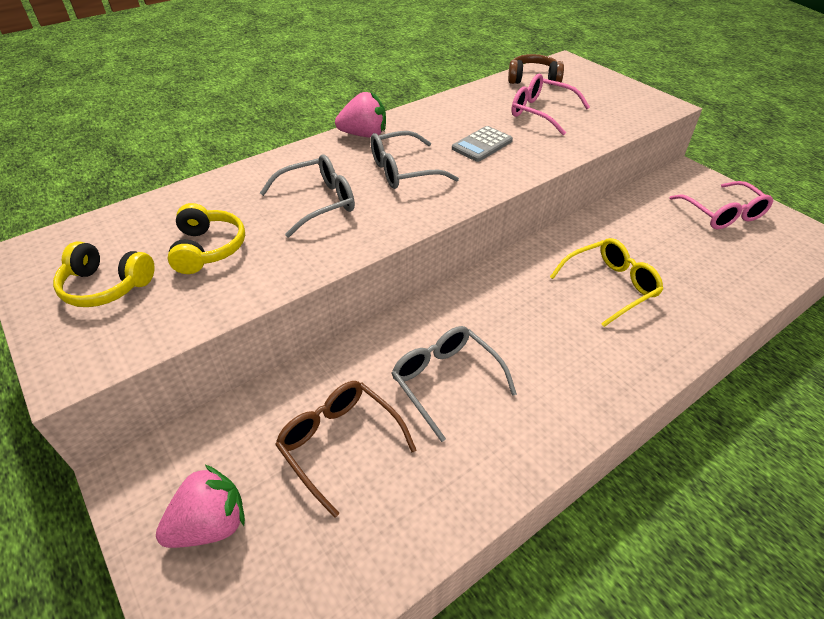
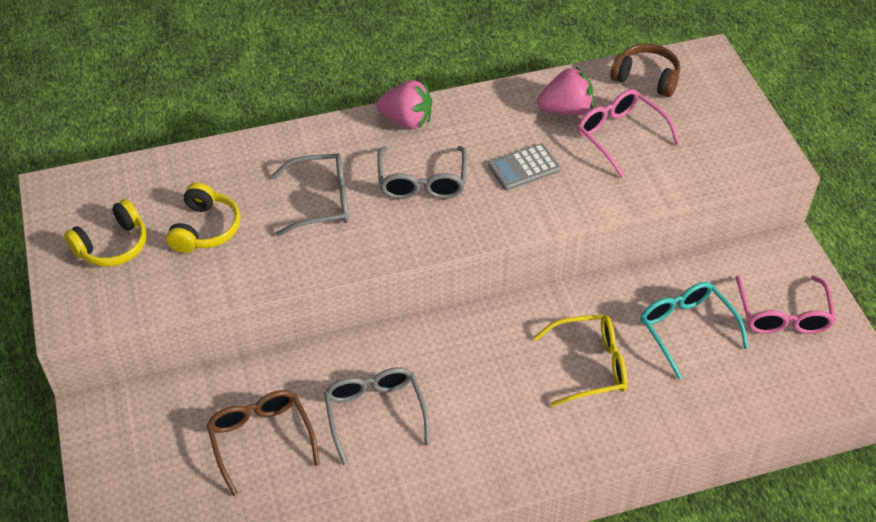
camera: 20 degrees right, 5 degrees up
(106, 286) = (112, 245): yellow headphones -> yellow headphones turned 75 degrees counterclockwise
(210, 524) = (142, 470): pink strawberry -> pink strawberry (566, 109)
(403, 171) = (422, 182): grey glasses -> grey glasses turned 90 degrees counterclockwise
(662, 240) = (685, 329): none -> turquoise glasses

